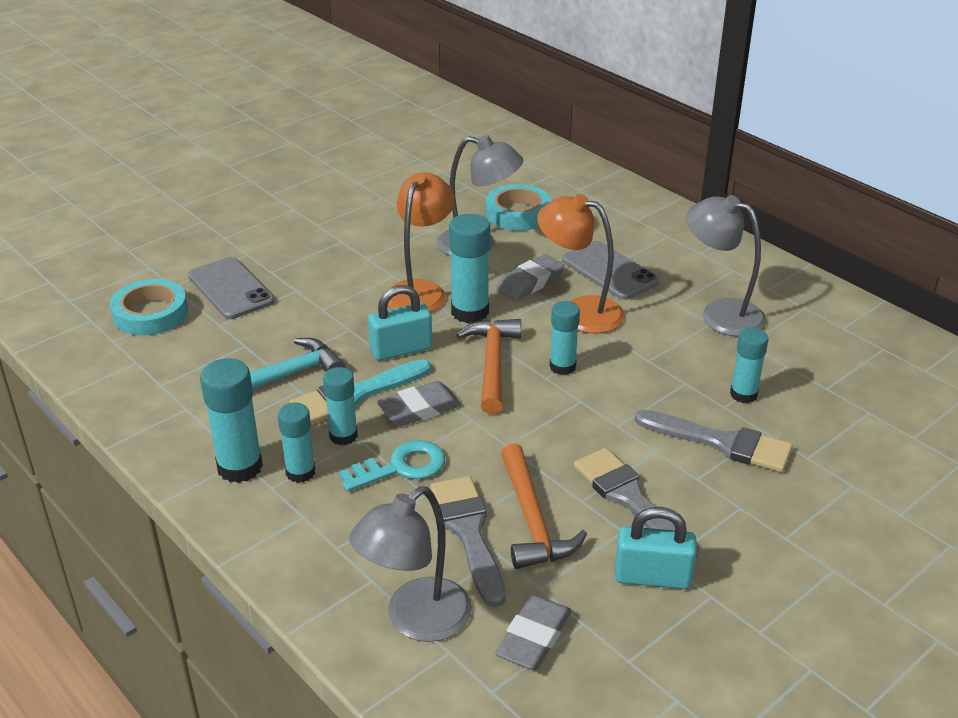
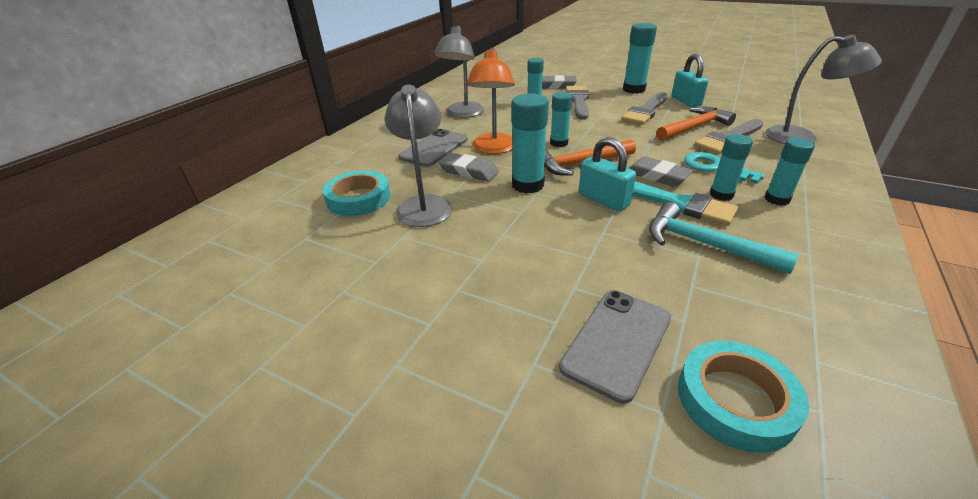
camera: 110 degrees left, 0 degrees up
(240, 467) = (815, 225): turquoise glue stick -> turquoise glue stick (634, 89)
(420, 291) = (516, 213): orange lamp -> none
(533, 637) = (759, 114): grey eraser -> grey eraser (555, 86)

